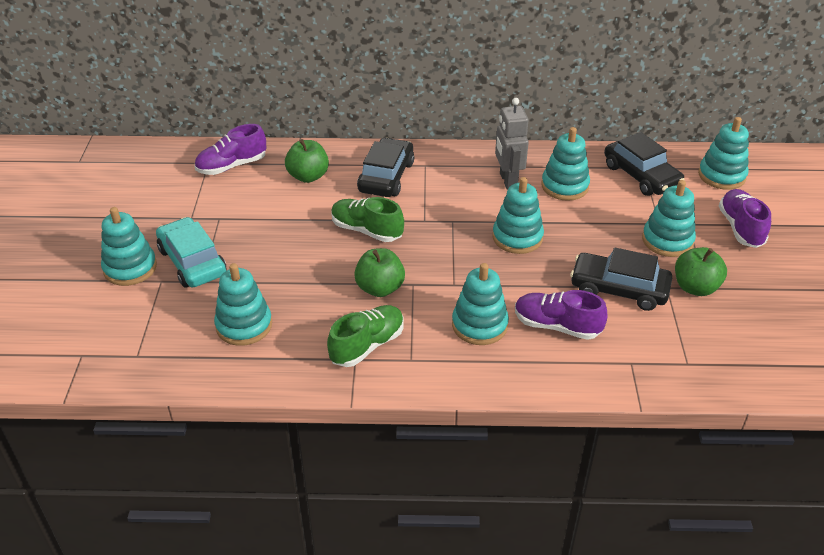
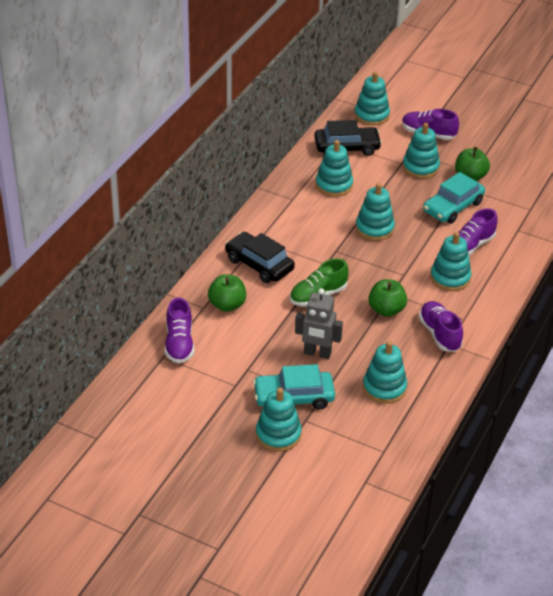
camera: 65 degrees left, 0 degrees up
(367, 345) = (439, 334): green shoe -> purple shoe
(508, 181) = (308, 208): grey robot -> grey robot (317, 353)
(619, 289) = (453, 207): black car -> turquoise car

